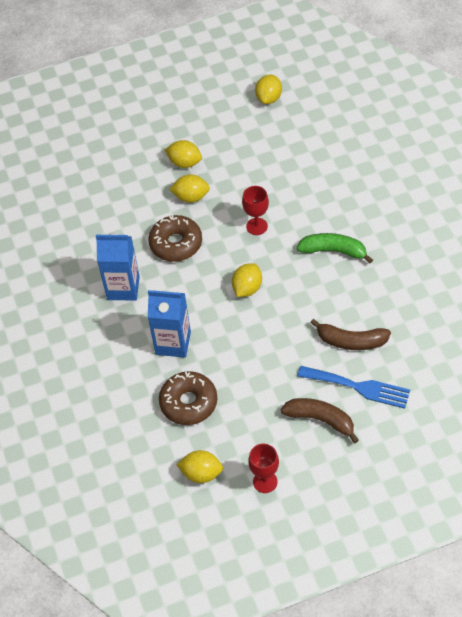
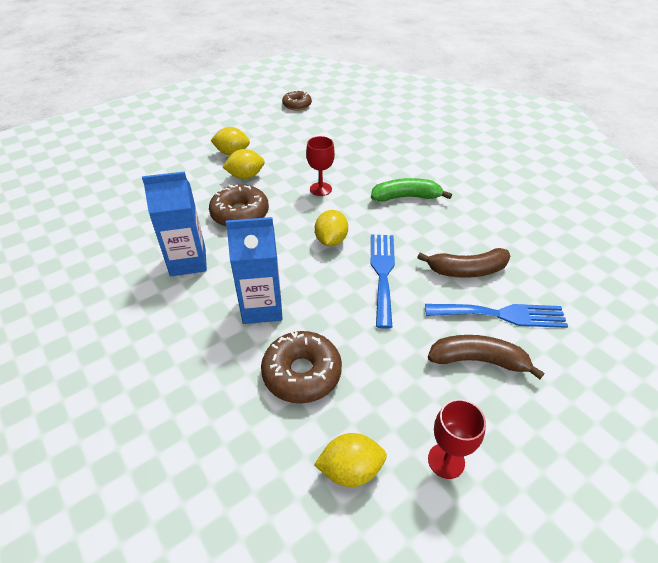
camera: 20 degrees left, 10 degrees down
(269, 98) = (297, 105): yellow lemon -> brown donut
(279, 330) = (382, 273): none -> blue fork

